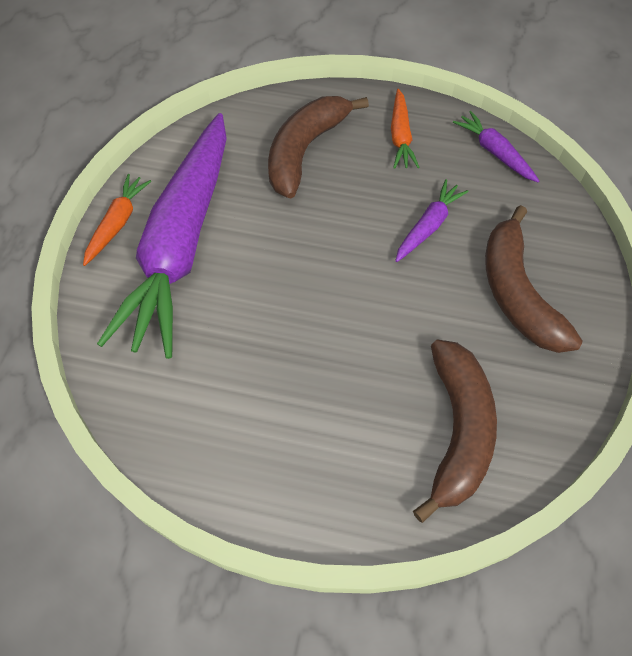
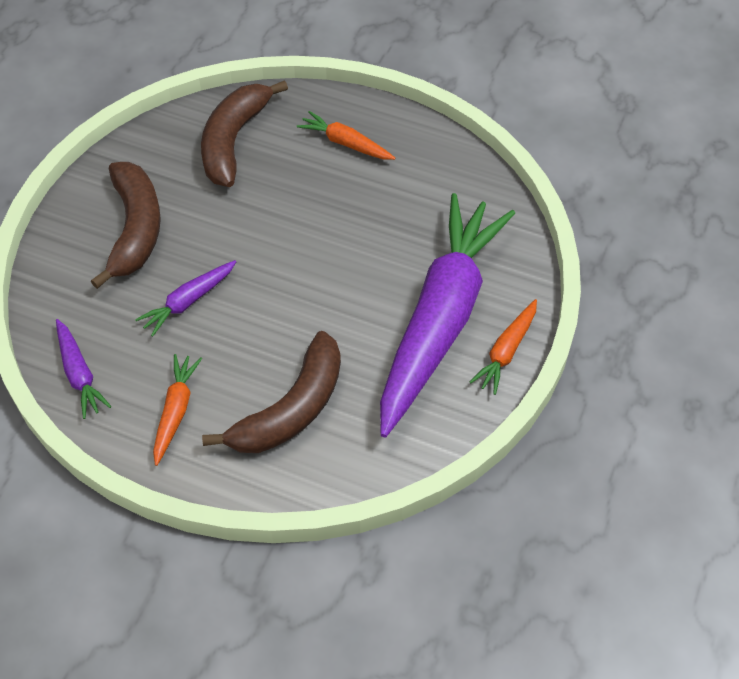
camera: 170 degrees left, 5 degrees down
(316, 450) = (345, 143): none -> orange carrot

